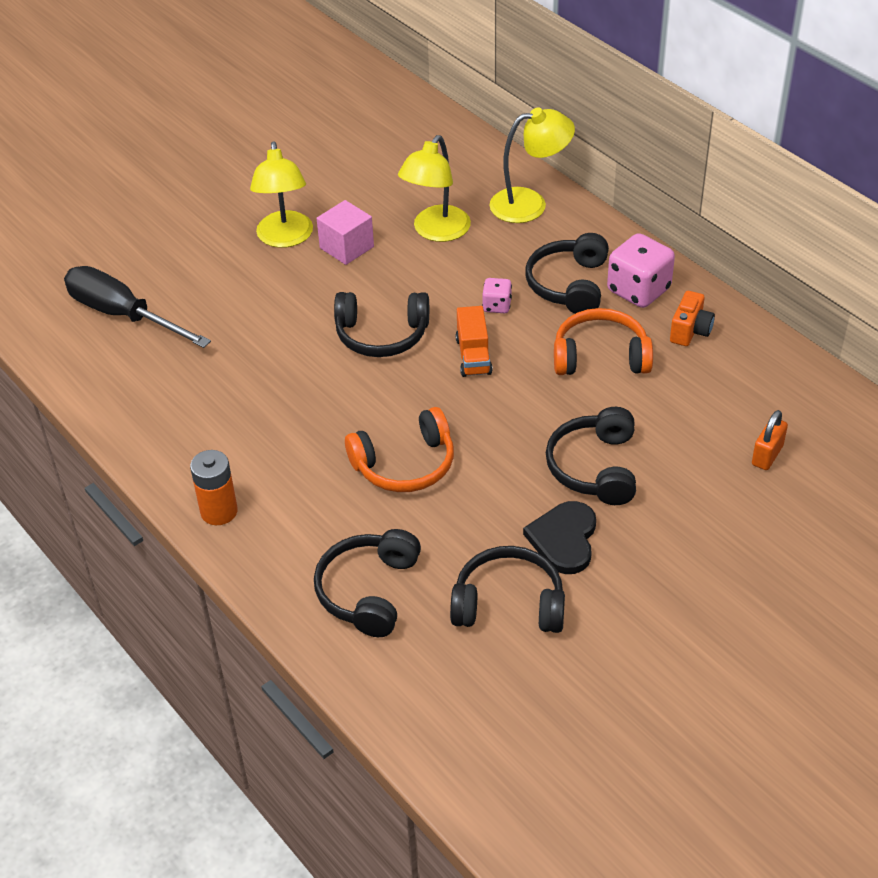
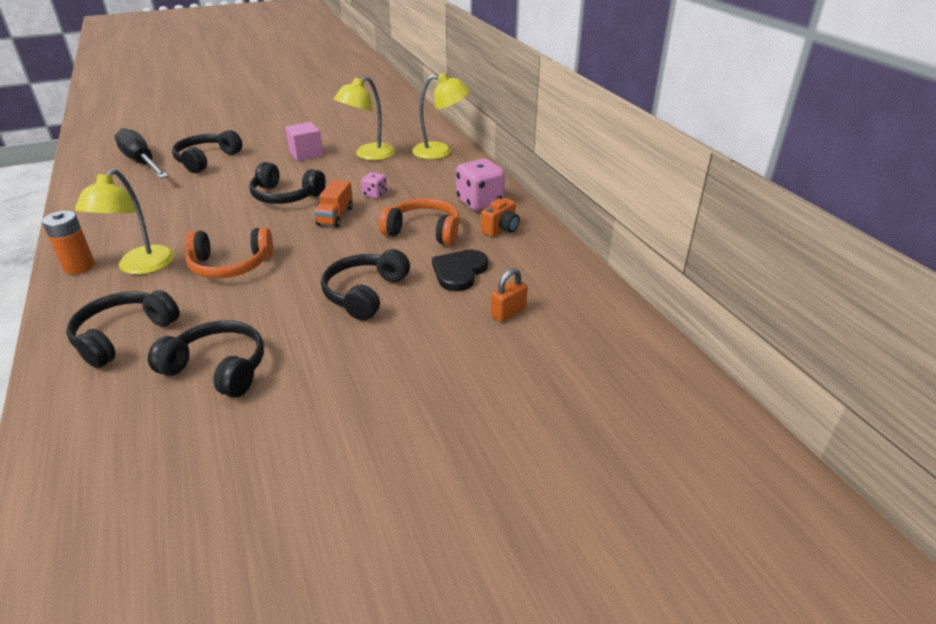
camera: 15 degrees right, 10 degrees down
(285, 238) = (274, 145): yellow lamp -> yellow lamp (140, 267)
(564, 539) = (301, 334): black heart -> black heart (459, 272)
(569, 285) = (433, 192): black headphones -> black headphones (207, 160)

